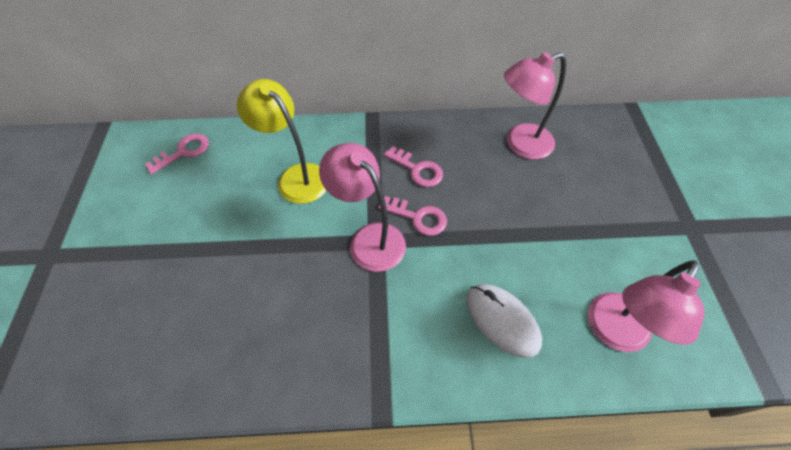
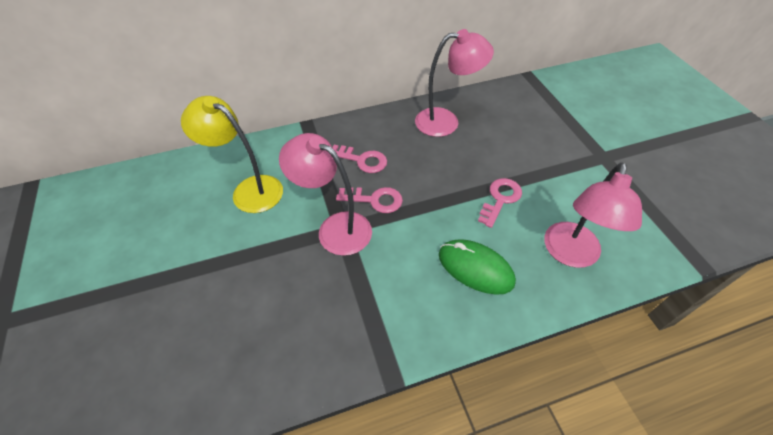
camera: 15 degrees left, 5 degrees down
(184, 152) = (127, 191): pink key -> pink key (500, 199)
(502, 320) = (475, 268): white mouse -> green mouse
(520, 144) = (446, 121): pink lamp -> pink lamp turned 150 degrees counterclockwise

